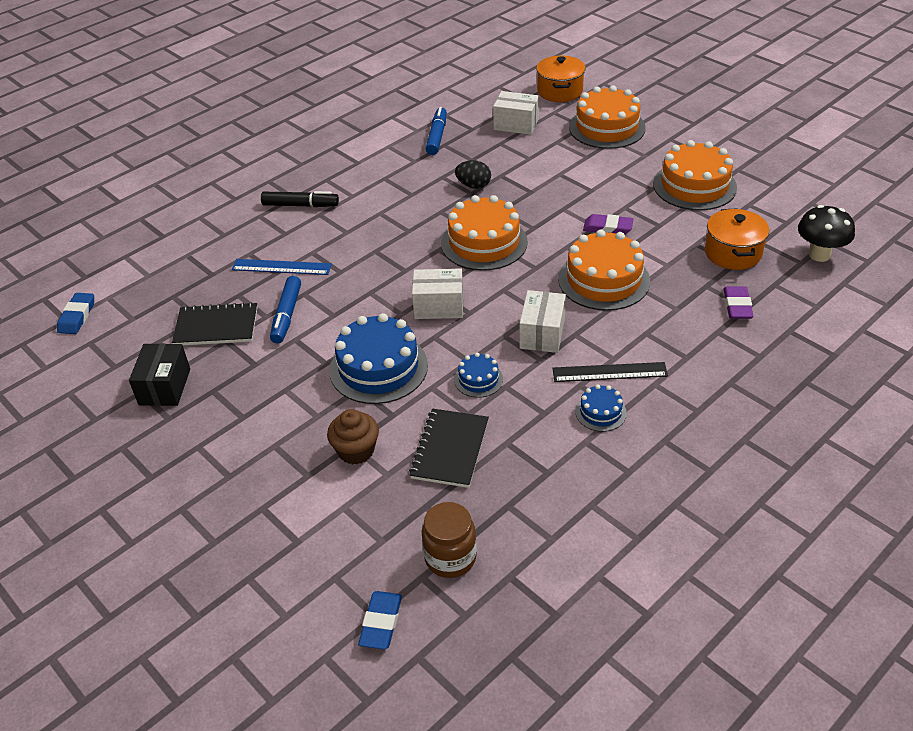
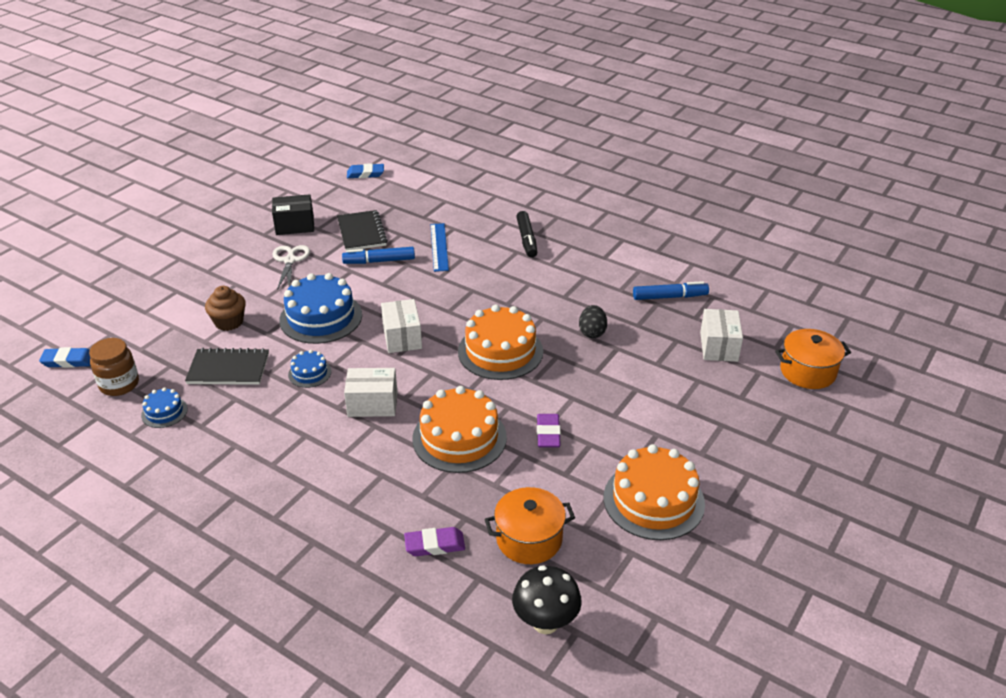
camera: 75 degrees right, 5 degrees down
(246, 392) = (290, 260): none -> white scissors
(600, 412) = (271, 451): blue cake -> blue cake (164, 412)
(607, 127) = (747, 417): orange cake -> none
(609, 372) = (323, 453): black ruler -> none

